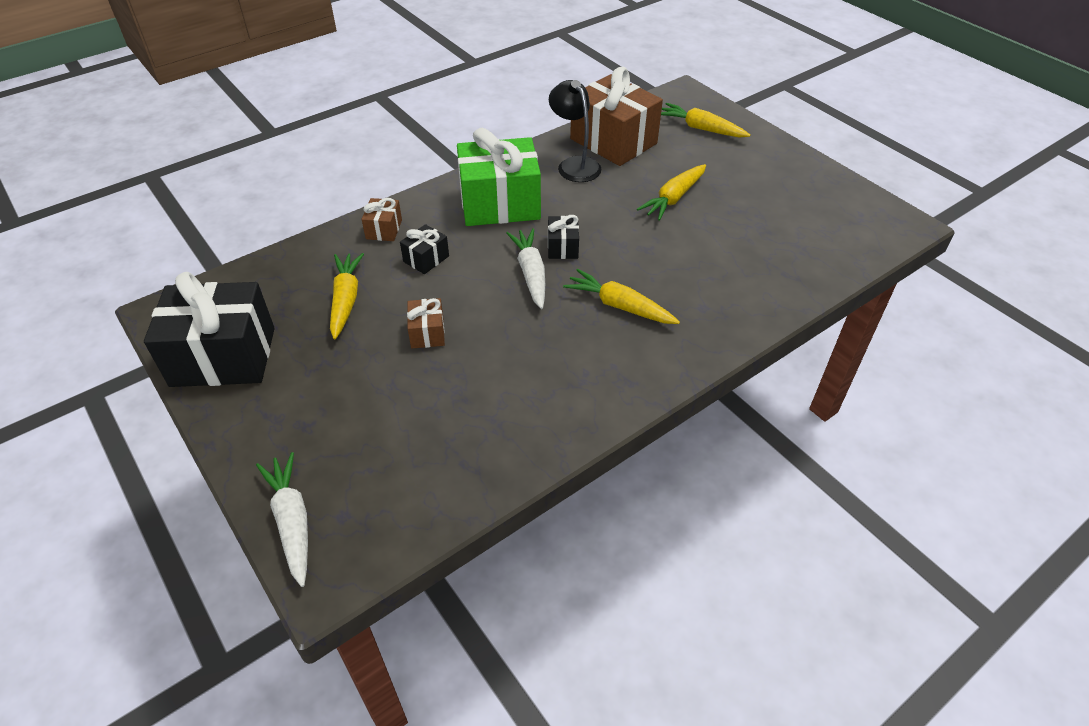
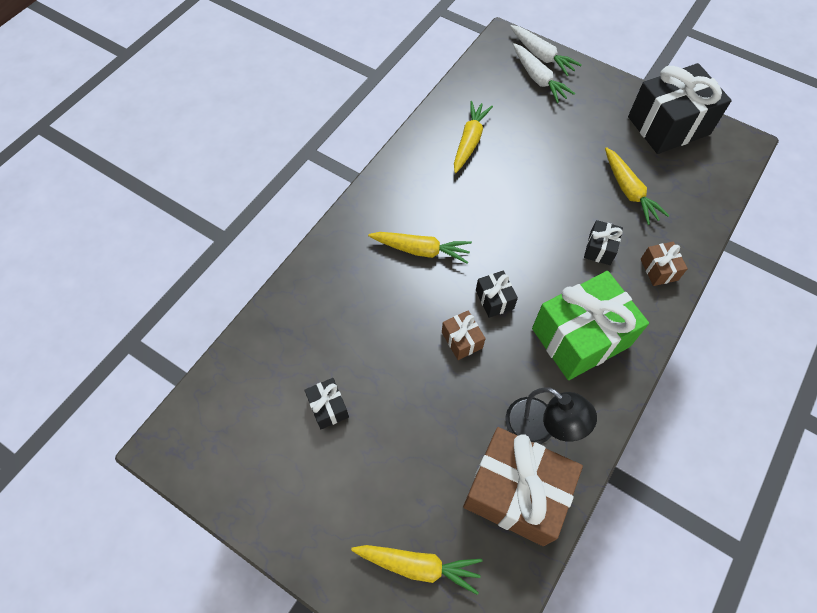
camera: 160 degrees right, 15 degrees up
(427, 333) = (550, 182): brown gift -> brown gift (462, 340)
(531, 273) = (506, 261): white carrot -> white carrot (538, 79)
(674, 198) = (415, 406): yellow carrot -> yellow carrot (469, 141)
(753, 214) = (328, 407): none -> black gift

